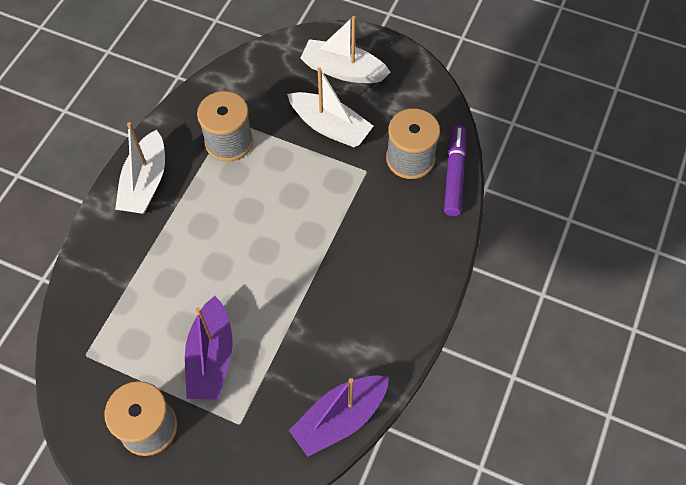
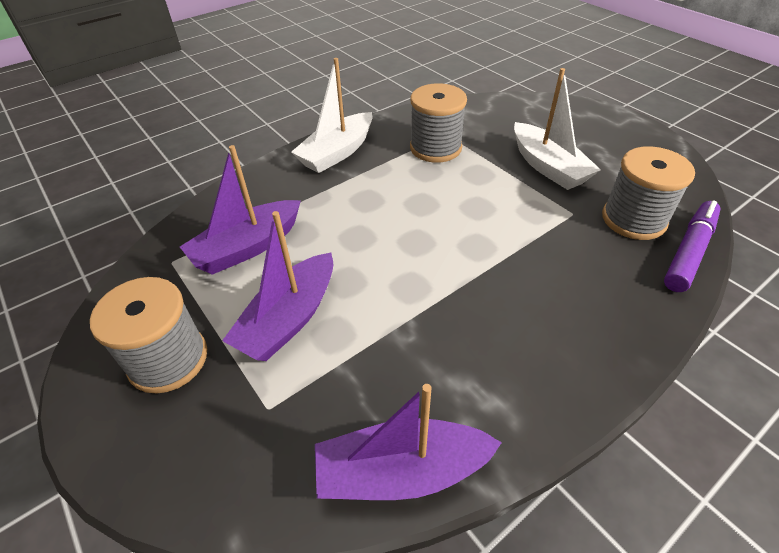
camera: 30 degrees right, 15 degrees down
(137, 314) = (247, 247): none -> purple boat
(343, 70) = (583, 131): white boat -> none

